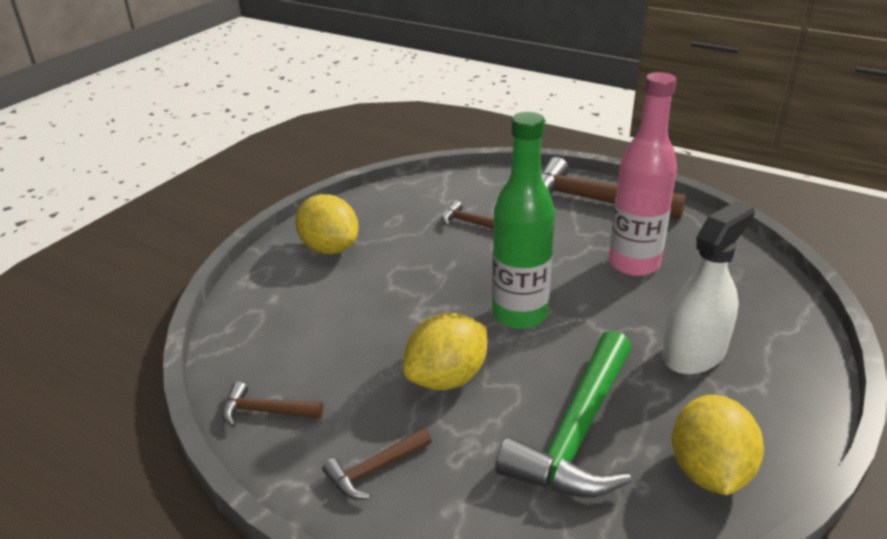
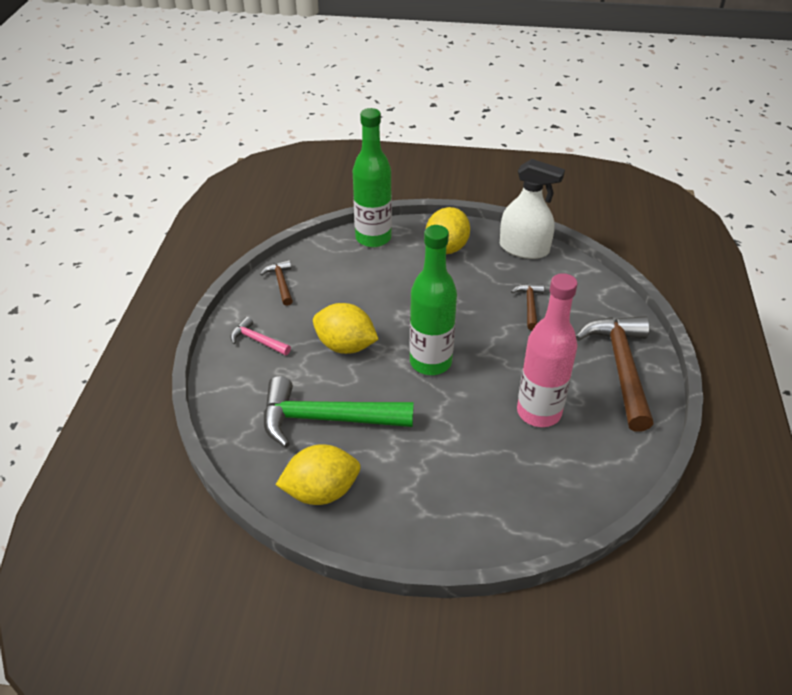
camera: 65 degrees right, 10 degrees up
(254, 298) = (373, 238): none -> green bottle
(374, 470) = (257, 340): brown hammer -> pink hammer
(694, 353) = (441, 467): white spray bottle -> white spray bottle (524, 248)

